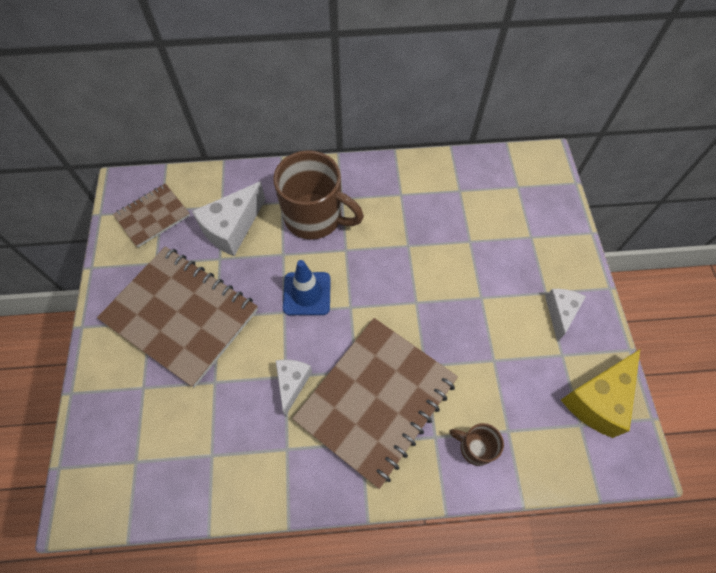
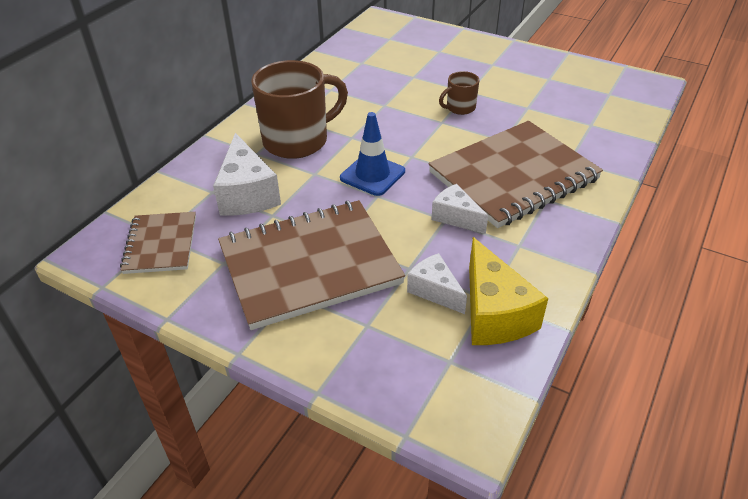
camera: 55 degrees left, 20 degrees down
(376, 400) = (513, 176): brown notebook -> brown notebook turned 75 degrees clockwise
(475, 447) = (593, 144): brown mug -> brown mug (460, 108)
(560, 313) = (514, 65): white cheese -> white cheese (435, 291)
(598, 400) = (595, 79): yellow cheese -> yellow cheese (494, 313)

